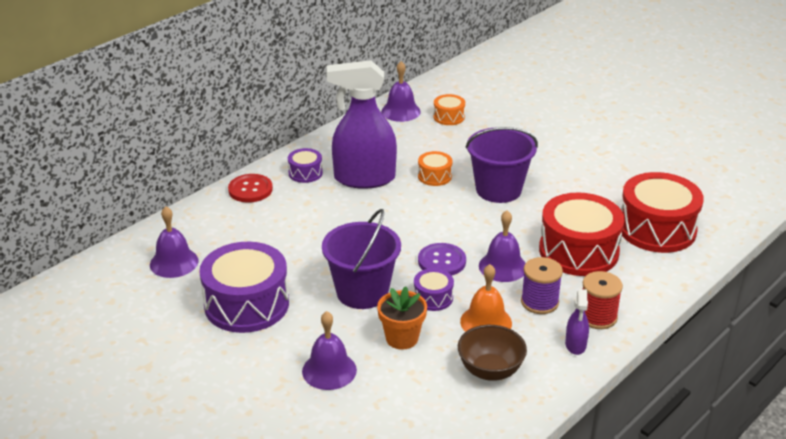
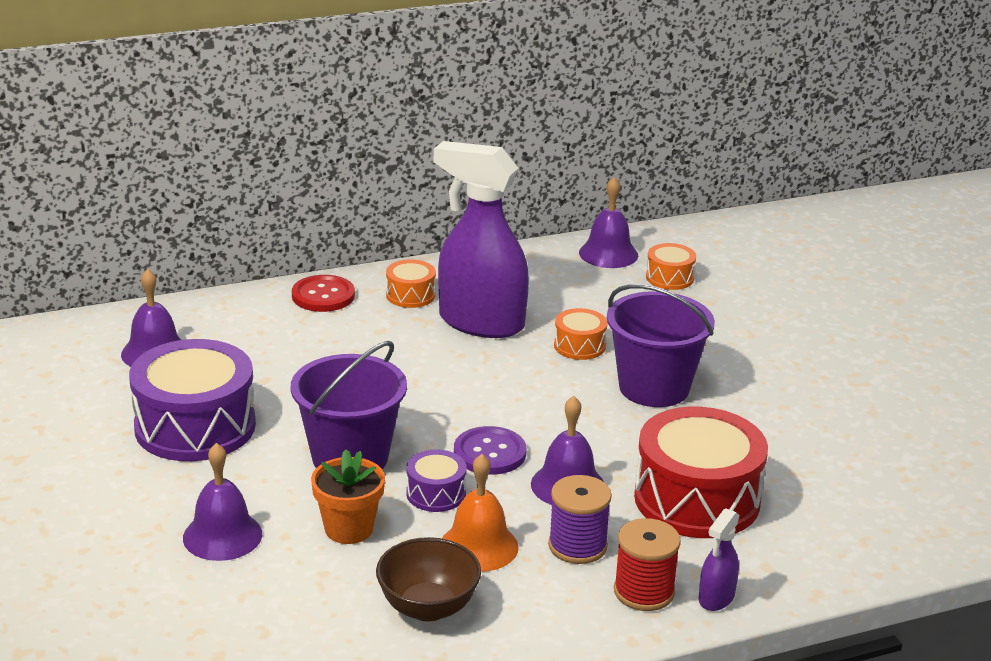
camera: 25 degrees right, 5 degrees down
(305, 173) = (410, 295): purple drum -> orange drum
(575, 345) = (577, 616): purple spray bottle -> purple spray bottle (716, 598)
(657, 229) = (845, 506): red drum -> none

